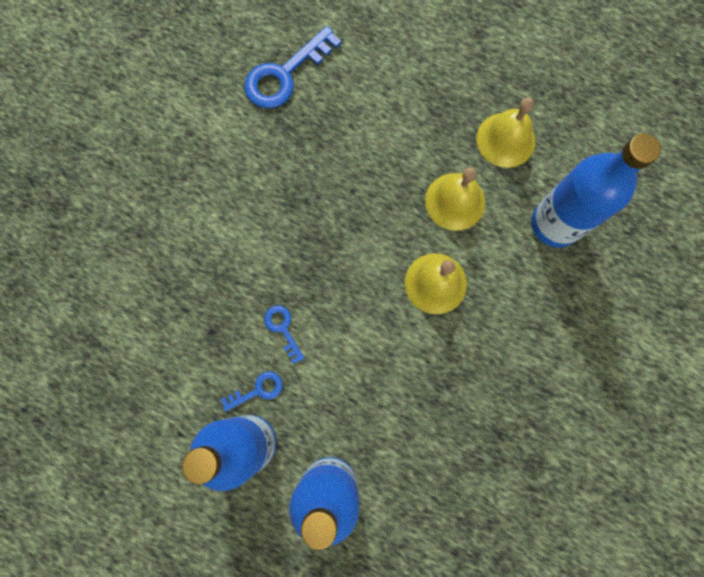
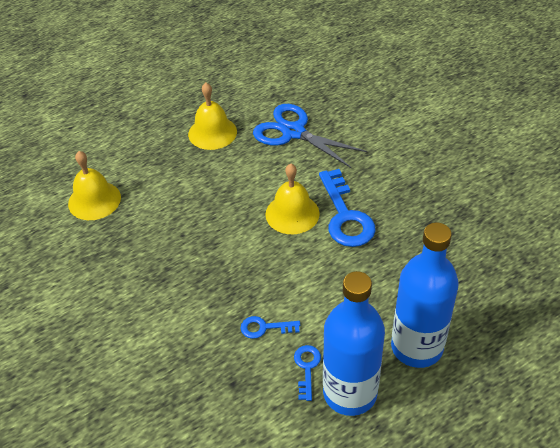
camera: 60 degrees left, 30 degrees down
(285, 75) = (49, 240): blue key -> blue key (345, 216)
(455, 201) = (237, 177): yellow bell -> yellow bell (94, 200)
(555, 224) = (293, 132): blue bottle -> blue scissors

